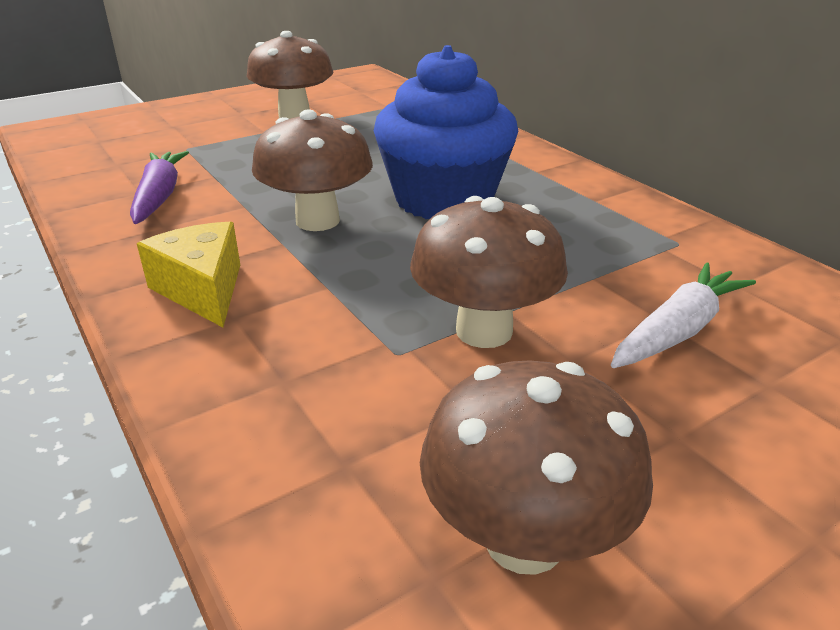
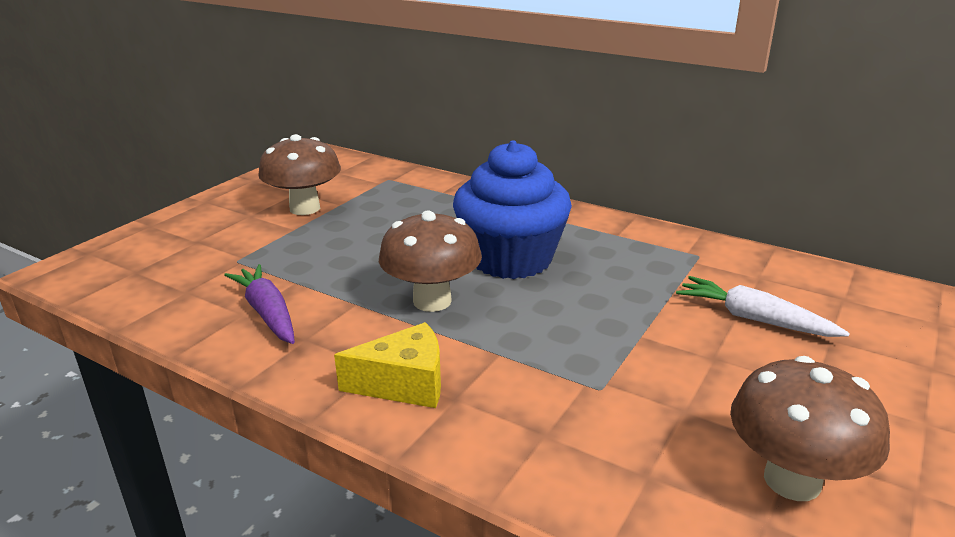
camera: 25 degrees left, 5 degrees down
(203, 289) = (404, 384): yellow cheese -> yellow cheese turned 135 degrees clockwise
(484, 331) = (640, 355): brown mushroom -> none
(678, 330) = (753, 318): white carrot -> white carrot turned 75 degrees counterclockwise

